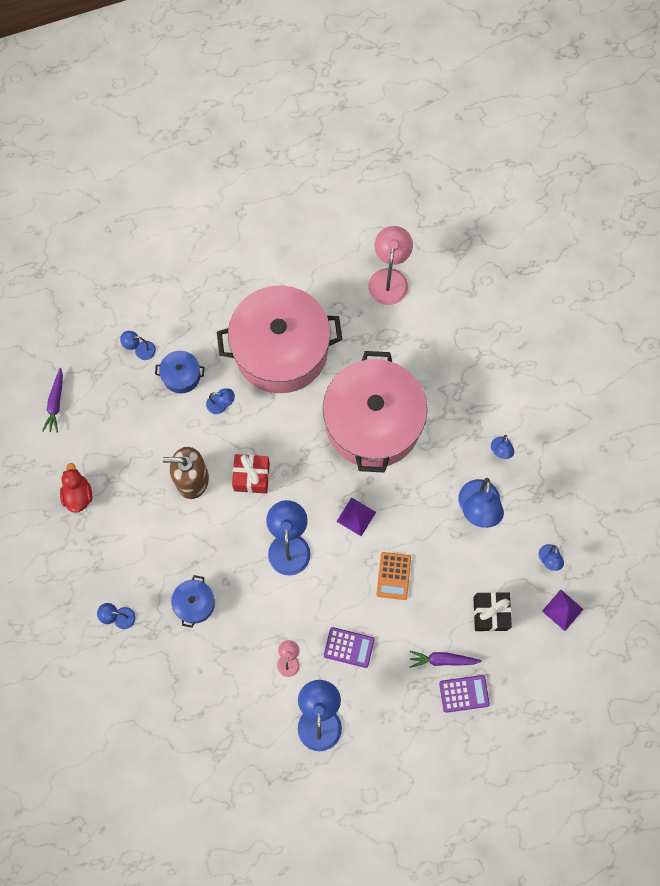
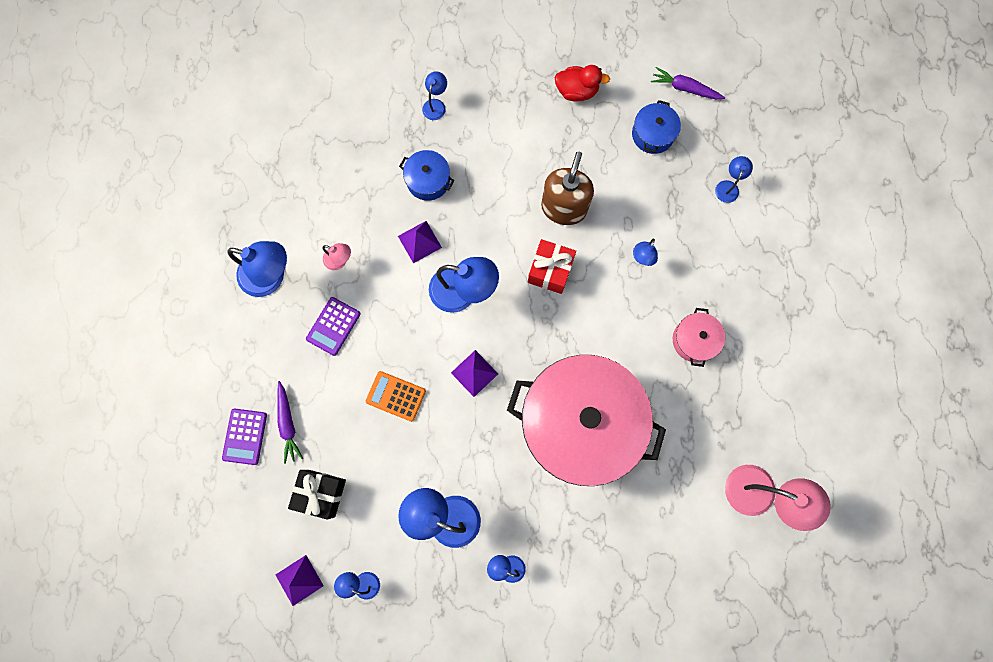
camera: 105 degrees right, 5 degrees up
(181, 376) = (687, 223): blue pot -> blue pot (652, 134)
(253, 595) = (419, 241): none -> purple pyramid
(281, 350) = (694, 340): pink pot -> pink pot, size x0.40
(442, 660) = (288, 423): purple carrot -> purple carrot turned 150 degrees clockwise

